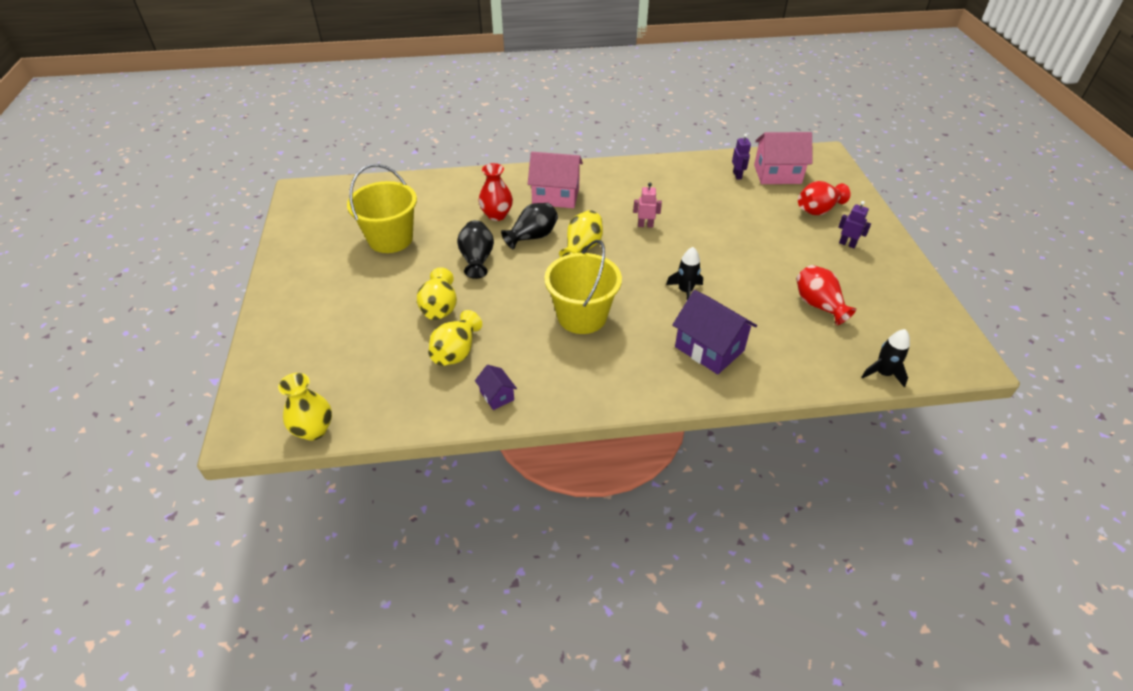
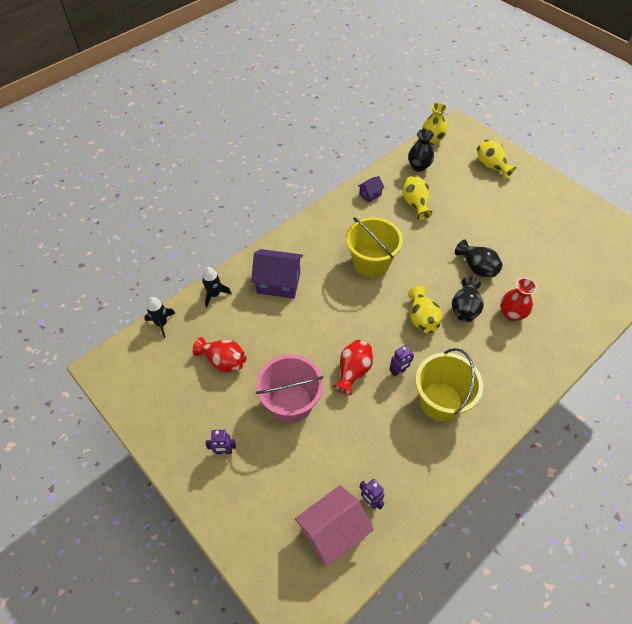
camera: 145 degrees right, 10 degrees up
(387, 399) = (419, 166): none -> black vase
(390, 239) = (547, 251): yellow bucket -> yellow bucket (440, 401)
(439, 308) = (455, 223): yellow vase -> yellow vase (491, 166)
(497, 396) = (370, 194): purple house -> purple house turned 60 degrees counterclockwise
(556, 196) = (494, 362): pink house -> none
(645, 225) = (398, 371): pink robot -> purple robot
(685, 291) = (322, 320): black rocket -> black rocket (214, 294)
(764, 247) = (291, 403): none -> pink bucket
(818, 210) = (267, 489): red vase -> red vase (353, 371)

